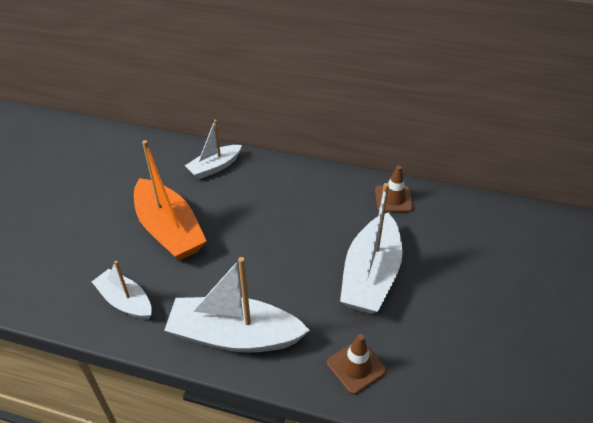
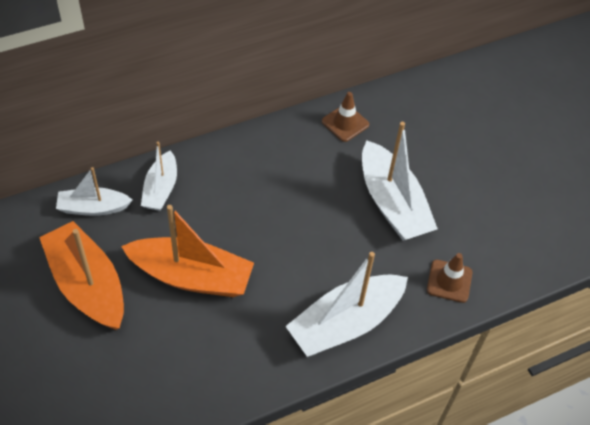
camera: 45 degrees left, 10 degrees up
(105, 195) = (87, 285): none -> orange boat
(125, 301) = (230, 362): white boat -> white boat (93, 208)

